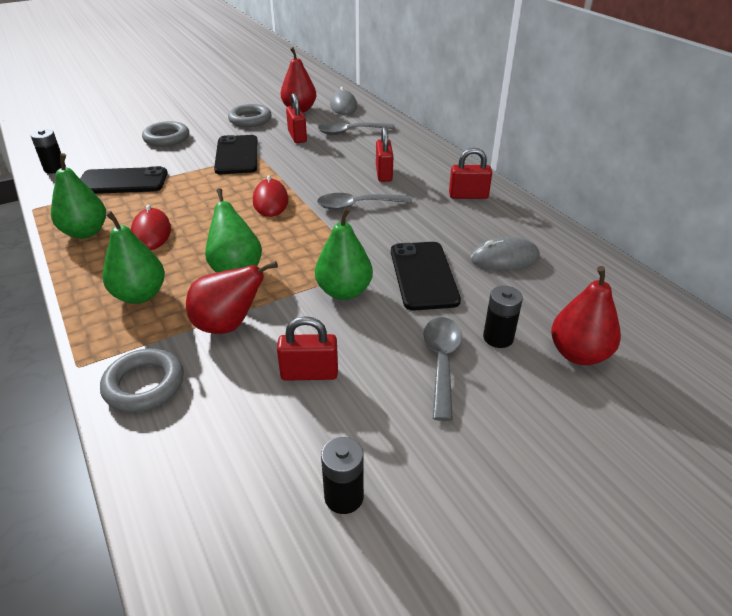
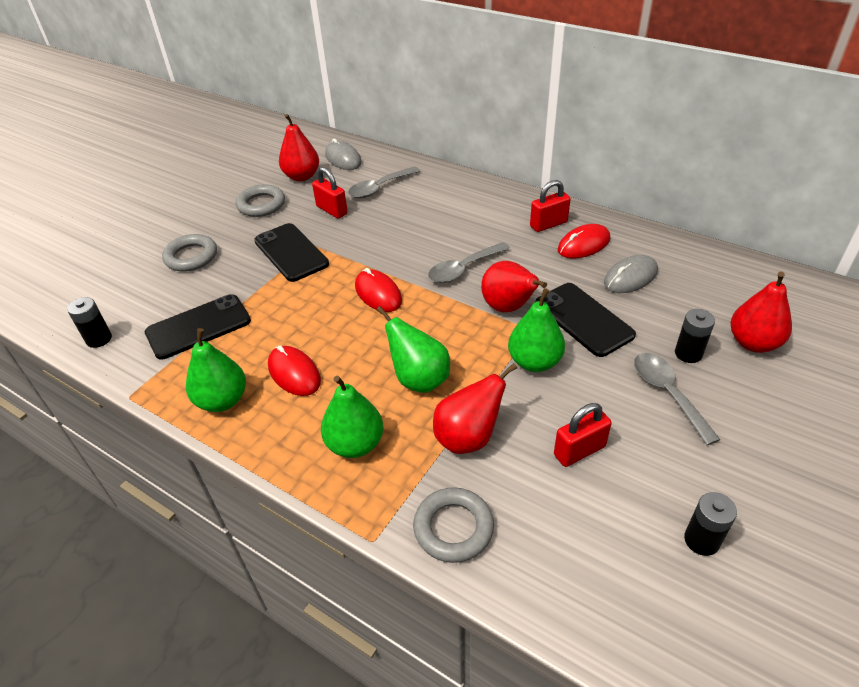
camera: 25 degrees left, 5 degrees up
(365, 245) = (508, 307): none -> red pear
(384, 173) = (455, 225): red padlock -> none
(485, 220) = (583, 244): none -> red mouse

